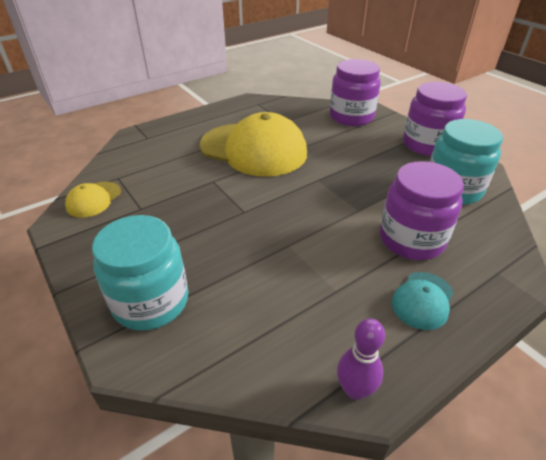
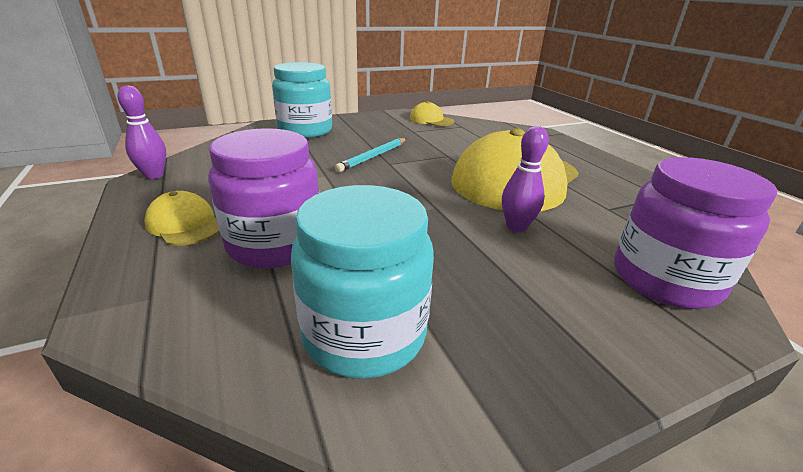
camera: 100 degrees right, 10 degrees down
(230, 224) = (373, 157): none -> turquoise pencil
(326, 150) = (516, 227): none -> purple bowling pin
(422, 300) = (185, 224): turquoise cap -> yellow cap
(427, 144) = (557, 363): purple jar -> none

